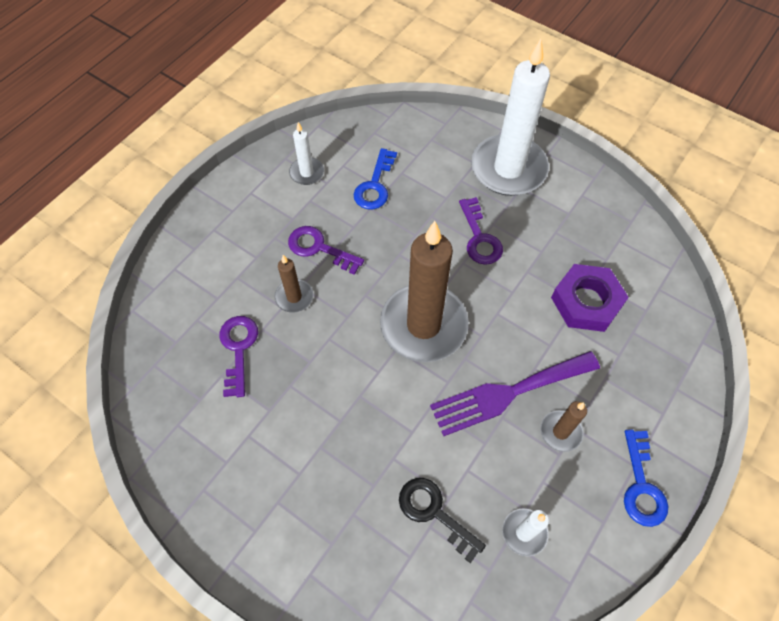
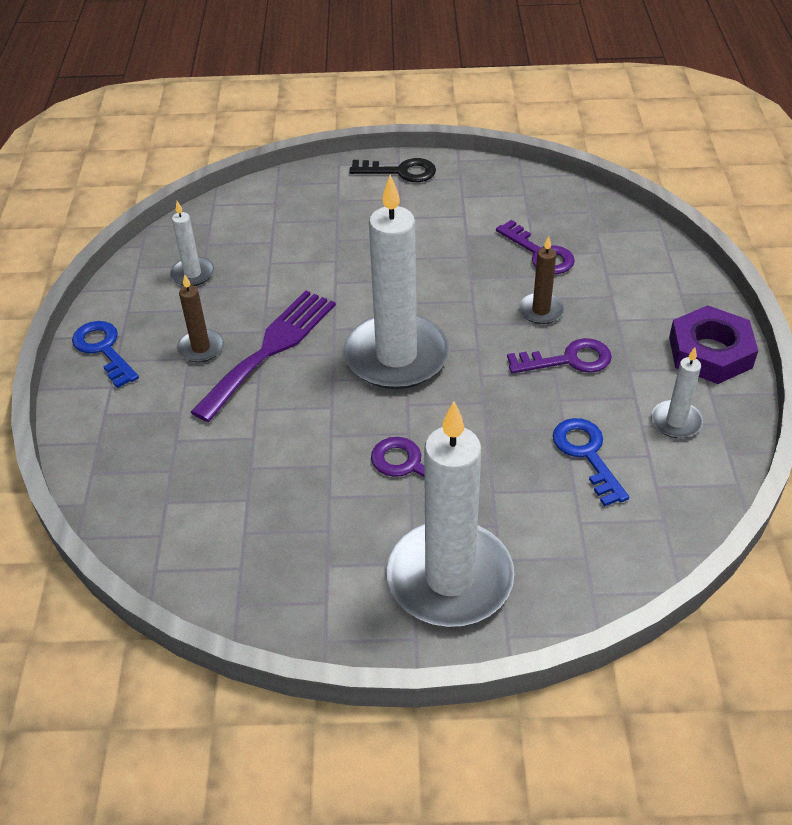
camera: 145 degrees right, 15 degrees down
(423, 325) = (396, 356): brown candle -> white candle
(434, 512) = (274, 249): black key -> black key (400, 172)
(586, 302) = (241, 471): purple nut -> purple nut (710, 352)

